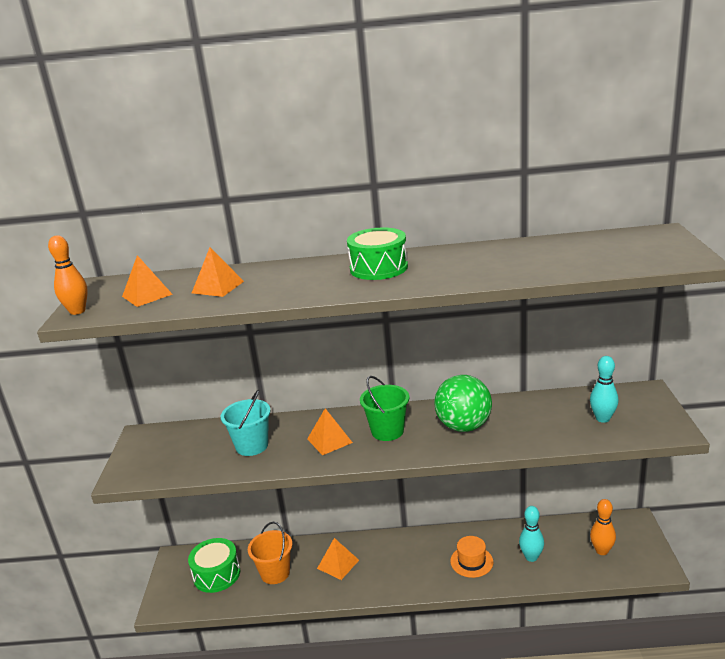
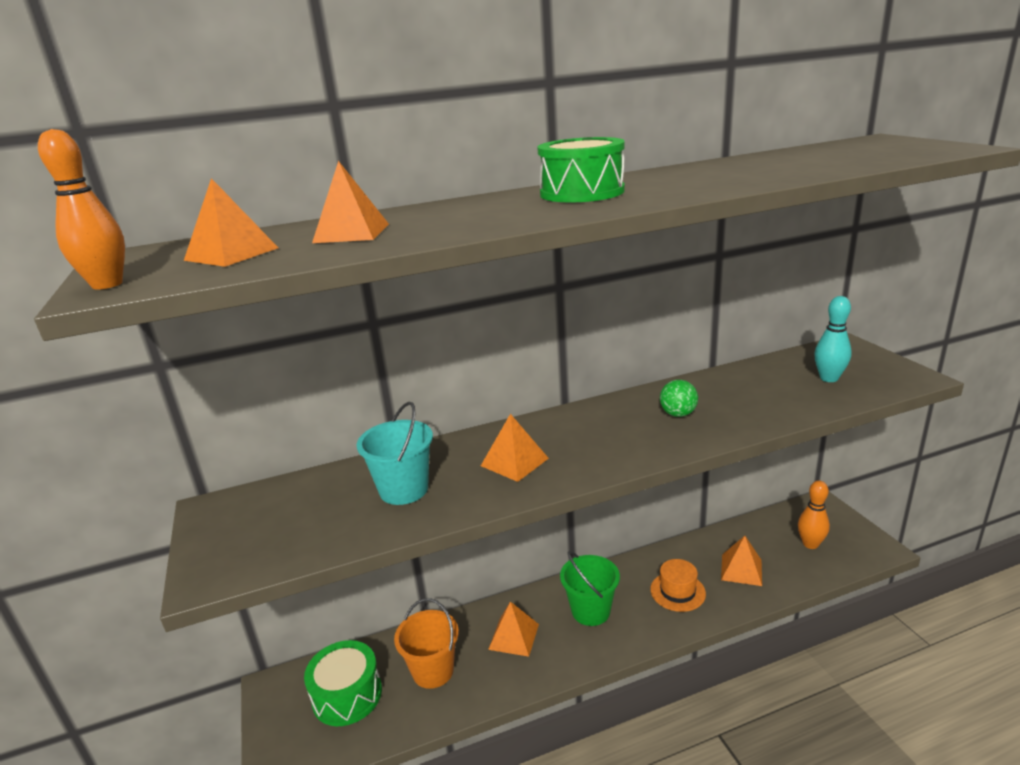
camera: 20 degrees left, 0 degrees up
(387, 431) = (585, 436): green bucket -> green bucket (590, 611)
(463, 426) = (678, 414): green ball -> green ball, size x0.50
(531, 557) = (741, 569): turquoise bowling pin -> orange pyramid

